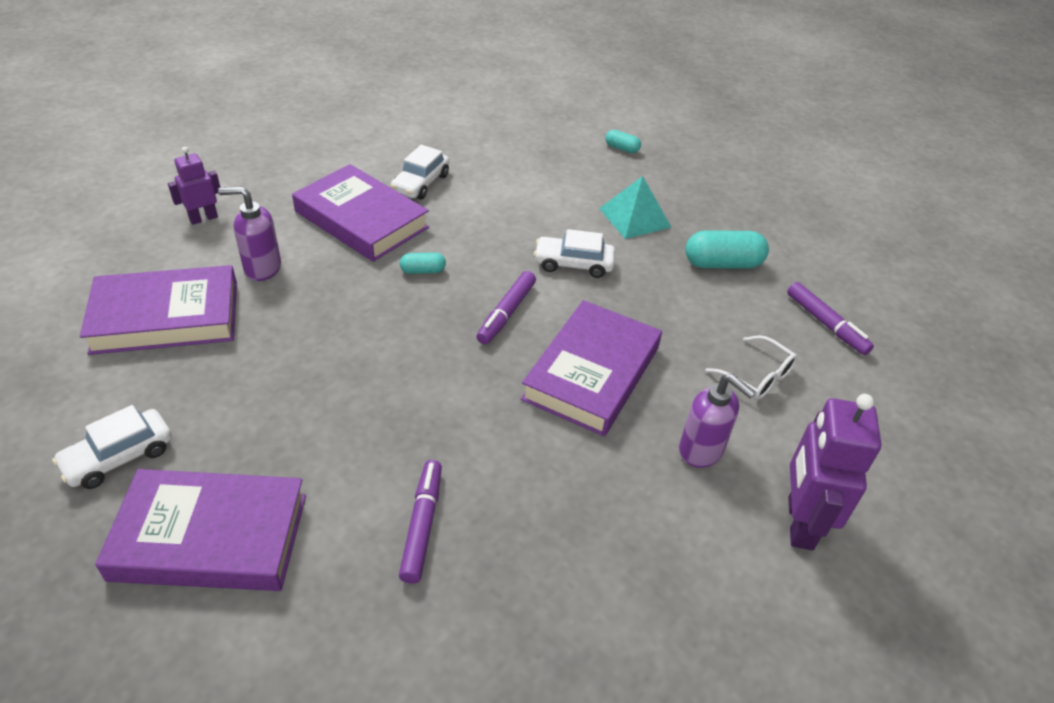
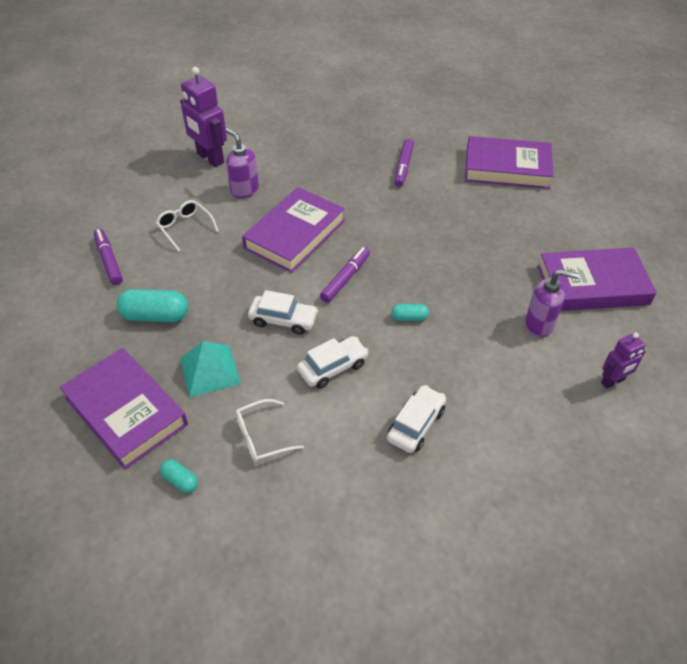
camera: 170 degrees left, 5 degrees up
(119, 457) = (572, 202): white car -> white car (333, 367)
(361, 219) = (468, 376): purple book -> purple book (126, 411)
(564, 173) = (261, 437): none -> white glasses
(799, 523) = (210, 158): purple robot -> purple robot turned 120 degrees clockwise

